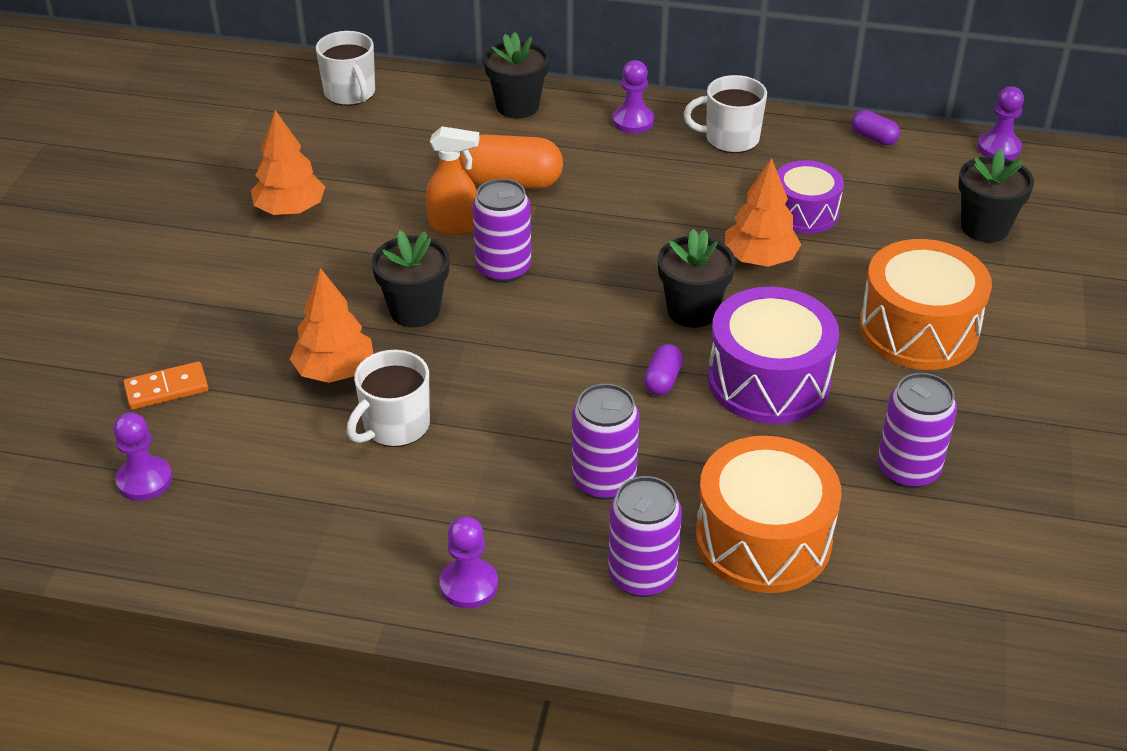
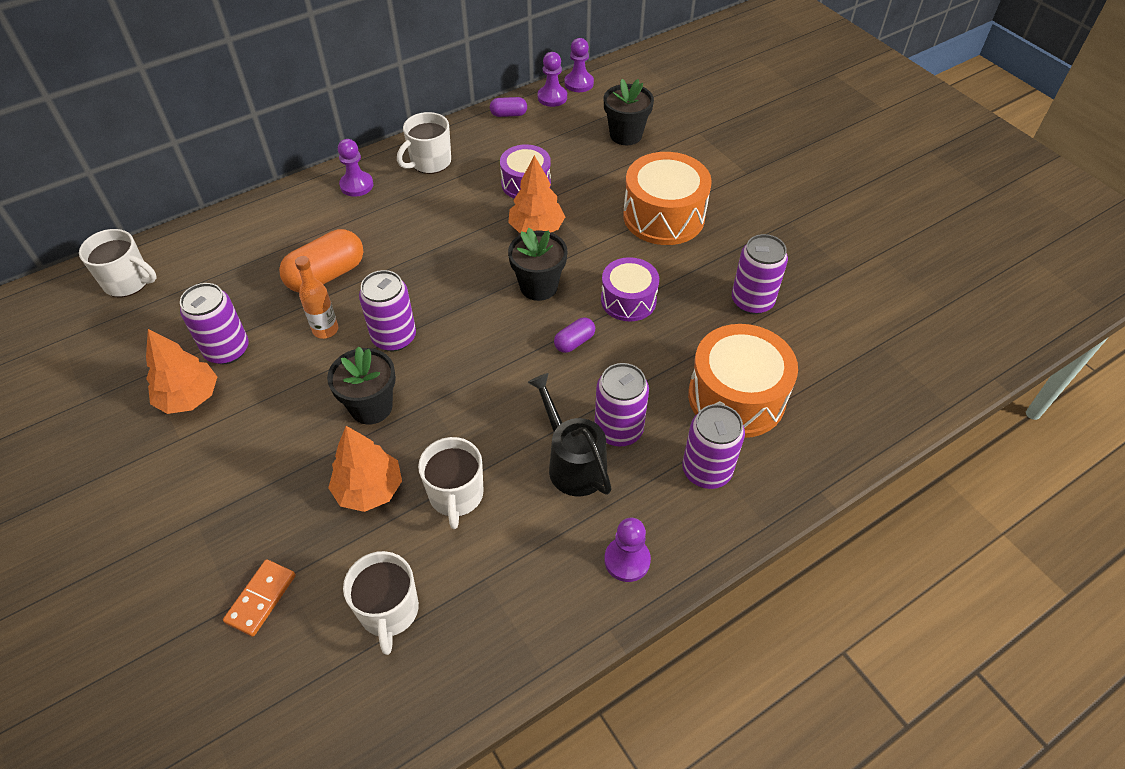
camera: 45 degrees left, 10 degrees up
(144, 480) = (331, 679): purple pawn -> purple pawn (552, 97)
(239, 468) = (389, 611): none -> white mug
(360, 192) = (227, 350): none -> purple can
(454, 226) = (325, 330): orange spray bottle -> orange bottle
(517, 106) = (267, 219): black flower pot -> none
(525, 475) = (572, 462): none -> black watering can
(662, 380) = (574, 342): purple capsule -> purple capsule turned 75 degrees clockwise
(768, 380) = (628, 300): purple drum -> purple drum, size x0.63

